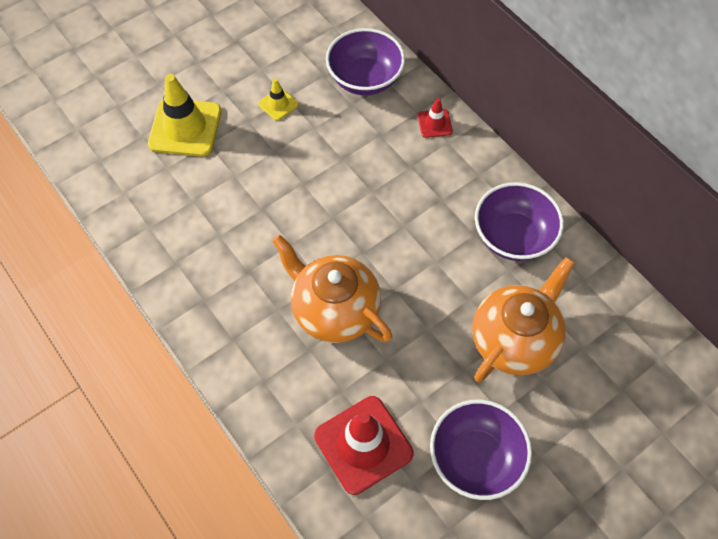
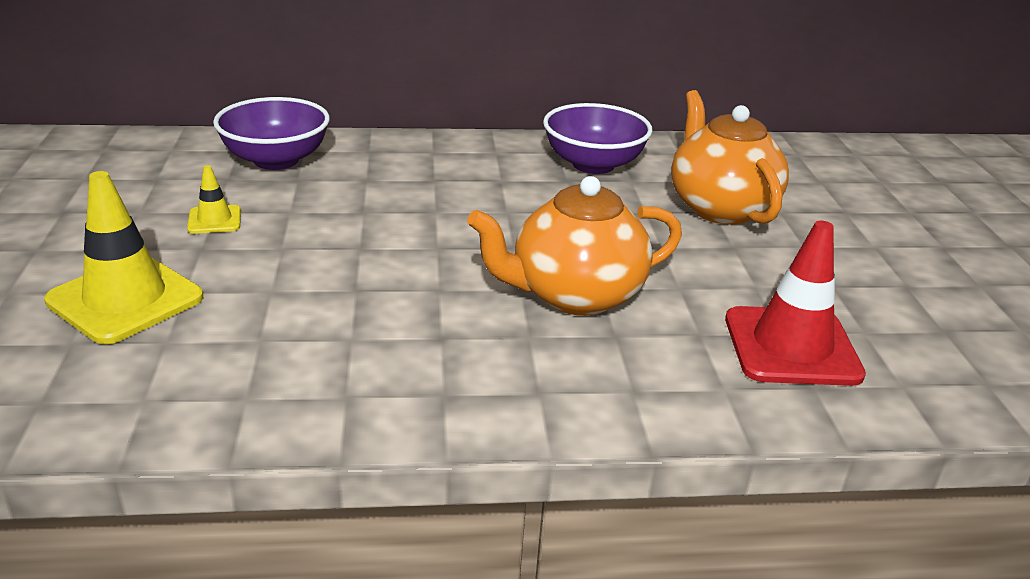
camera: 60 degrees left, 30 degrees down
(434, 123) = (398, 149): red traffic cone -> none
(475, 458) = (855, 281): purple bowl -> none

